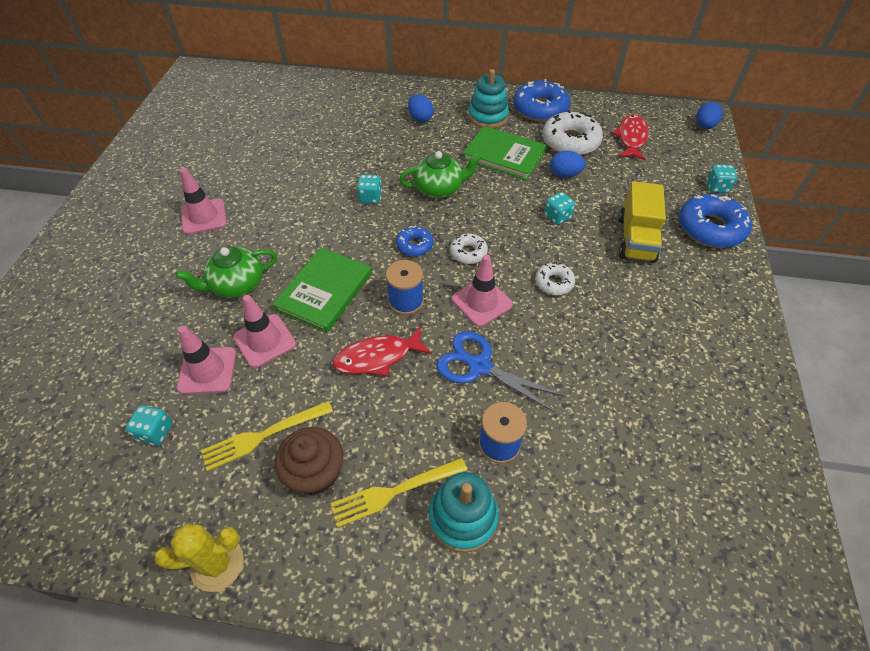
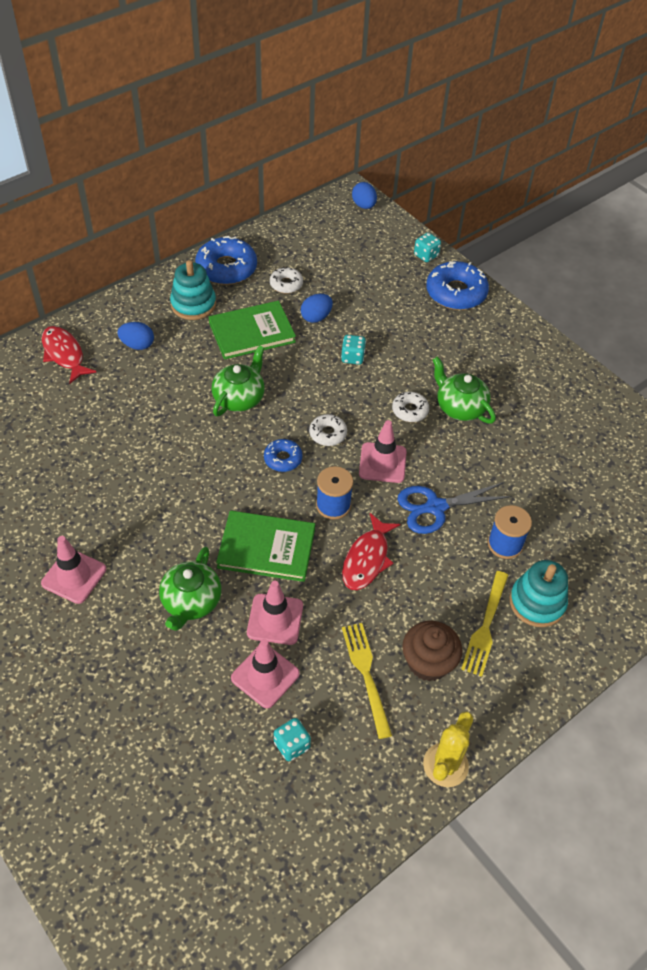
camera: 50 degrees left, 0 degrees up
(263, 435) = (366, 674): yellow fork -> yellow fork turned 150 degrees clockwise
(324, 292) = (266, 548): green book -> green book turned 60 degrees counterclockwise
(370, 198) = (195, 447): turquoise dice -> none
(570, 141) = (286, 284): white donut -> white donut, size x0.54
(601, 310) = (459, 407): none -> green teapot
(631, 138) = (325, 250): red fish -> red fish (64, 354)
(636, 239) = (422, 336): yellow truck -> none

